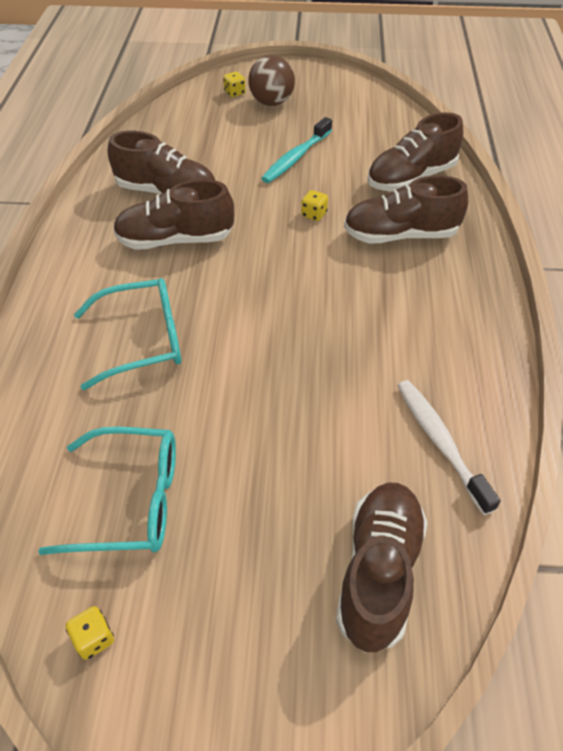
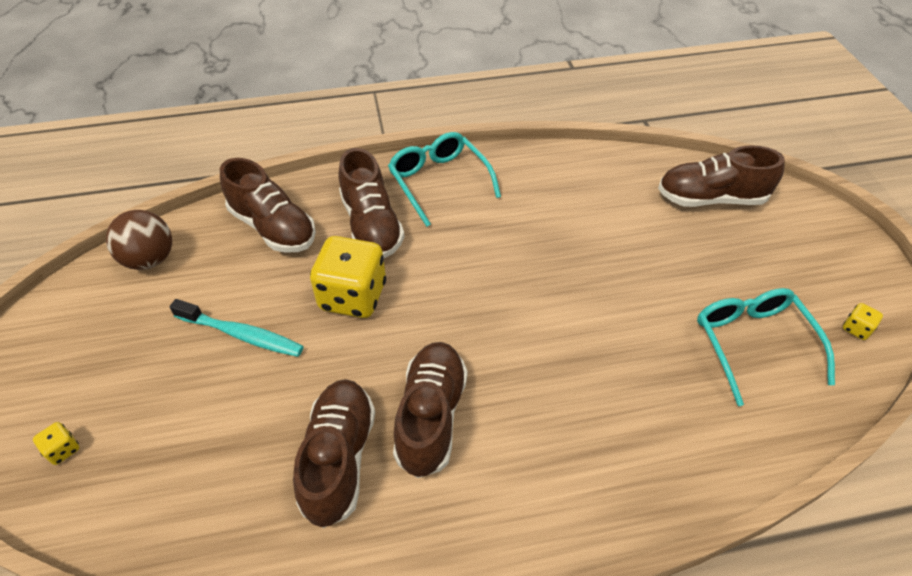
camera: 105 degrees left, 0 degrees up
(143, 340) = (592, 395): turquoise glasses -> turquoise glasses (439, 182)
(175, 240) = (431, 416): brown shoe -> brown shoe turned 150 degrees counterclockwise
(271, 102) = (98, 392): brown ball -> brown ball (150, 259)
(314, 214) = (353, 296): yellow dice -> yellow dice, size x2.44
(440, 442) = (597, 181): white toothbrush -> none

